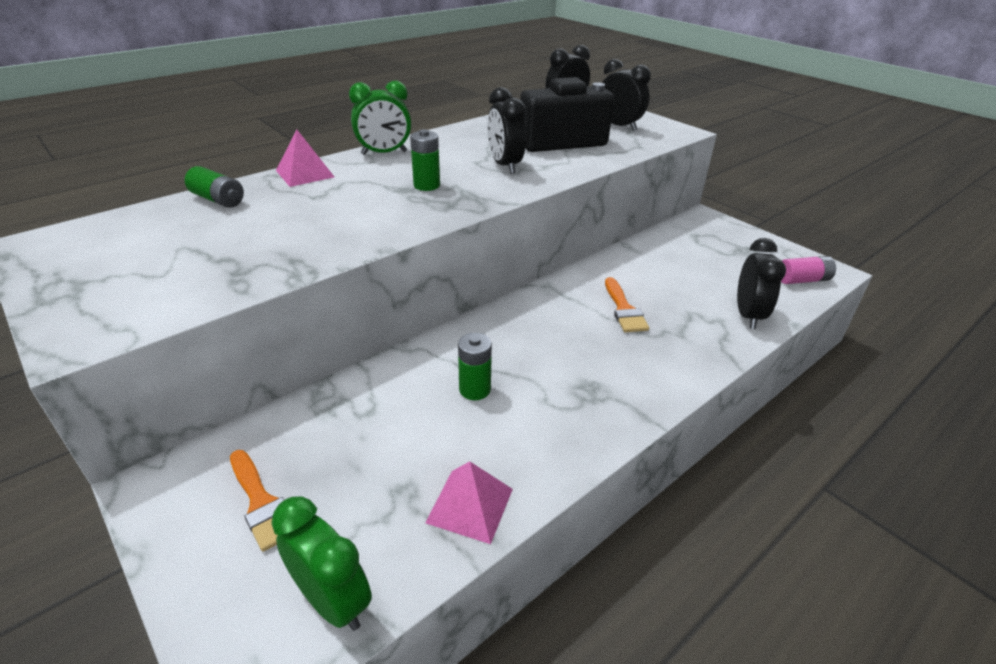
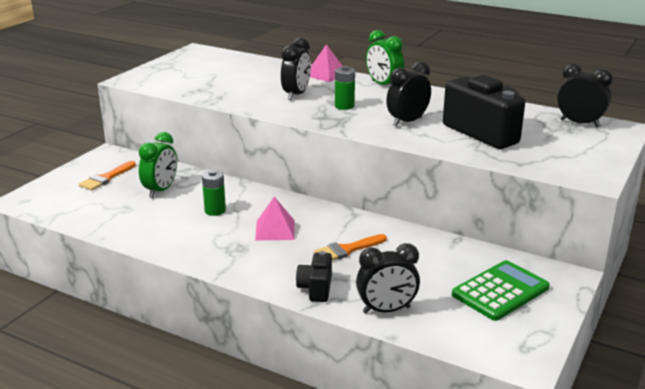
camera: 70 degrees right, 10 degrees down
(218, 200) = (271, 66): green battery -> none
(332, 601) = (58, 207): green clock -> green clock (161, 190)
(470, 505) = (122, 227): pink pyramid -> pink pyramid (275, 230)
(619, 126) = (562, 150): black clock -> black clock (296, 95)
(700, 349) = (316, 288): none -> black camera
(722, 251) = (500, 291): none -> green calculator
(802, 280) = (485, 342): pink battery -> none

